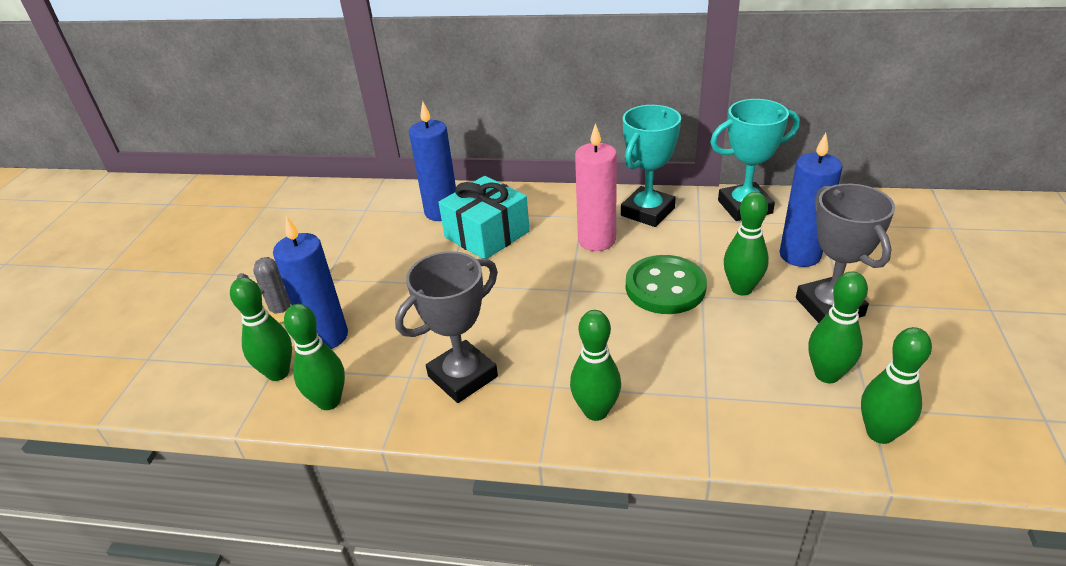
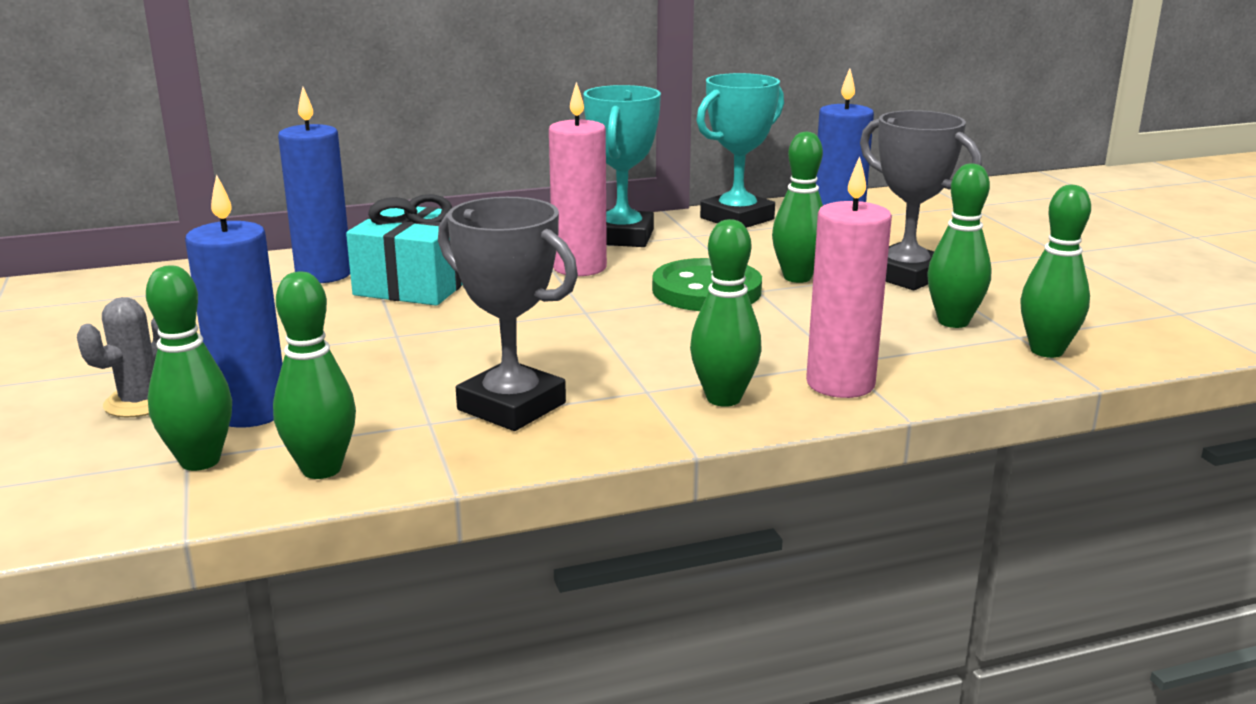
camera: 30 degrees left, 15 degrees down
(462, 376) = (511, 406): grey trophy -> grey trophy turned 75 degrees counterclockwise
(687, 421) = (840, 384): none -> pink candle

